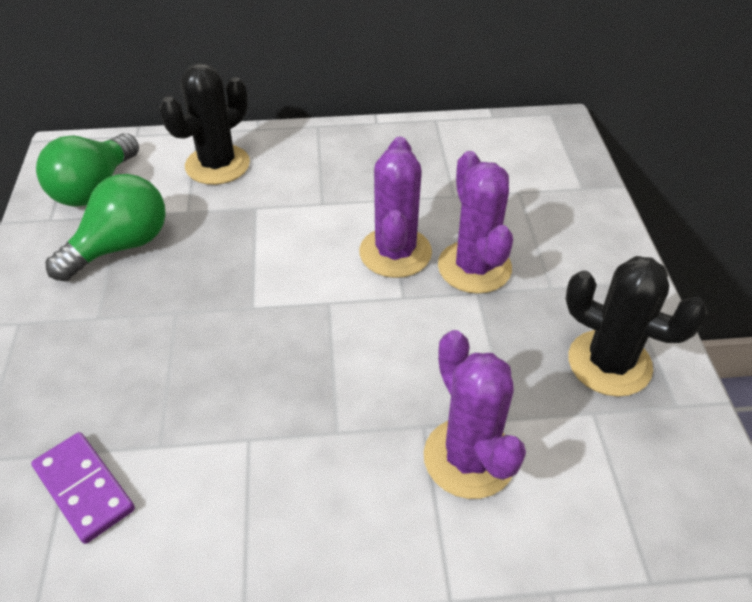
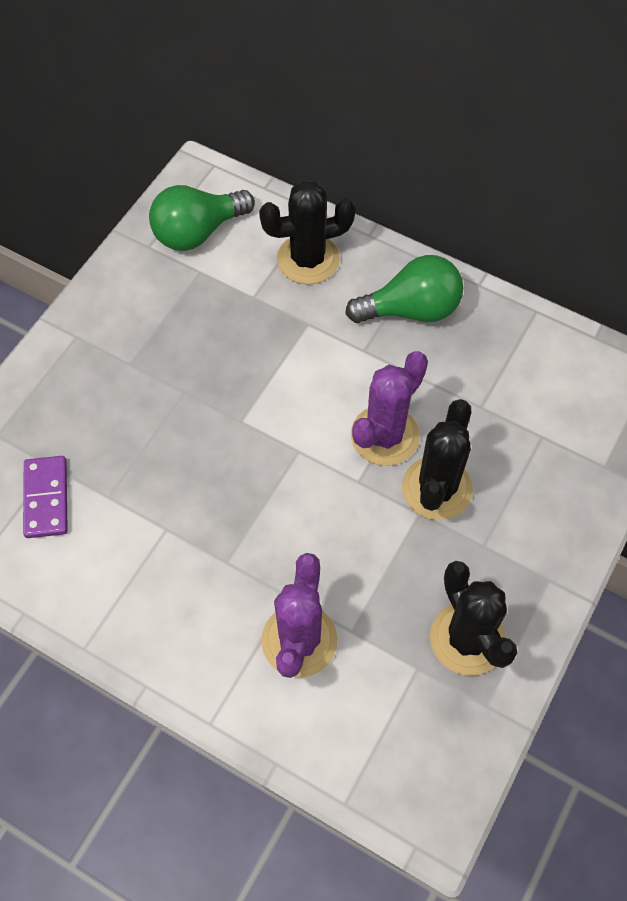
camera: 35 degrees right, 15 degrees up
(121, 246) = (183, 305): green light bulb -> green light bulb (411, 310)
(474, 267) = (437, 488): purple cactus -> black cactus

